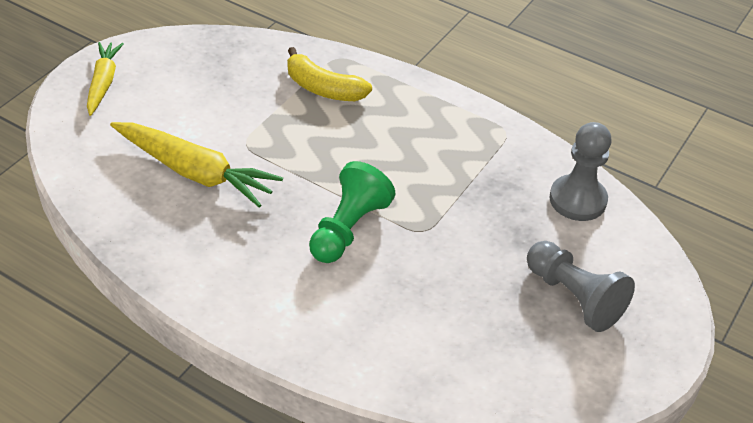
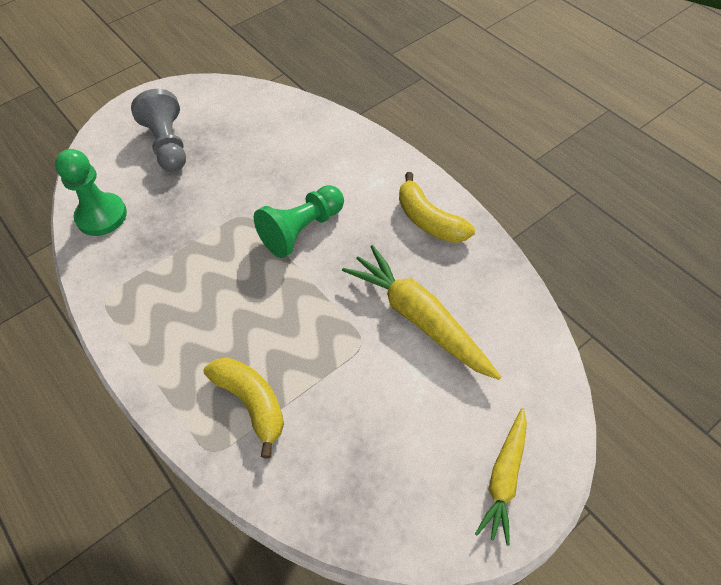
camera: 155 degrees left, 10 degrees up
(206, 268) = (429, 220): none -> yellow banana
(577, 200) = (101, 216): grey pawn -> green pawn

